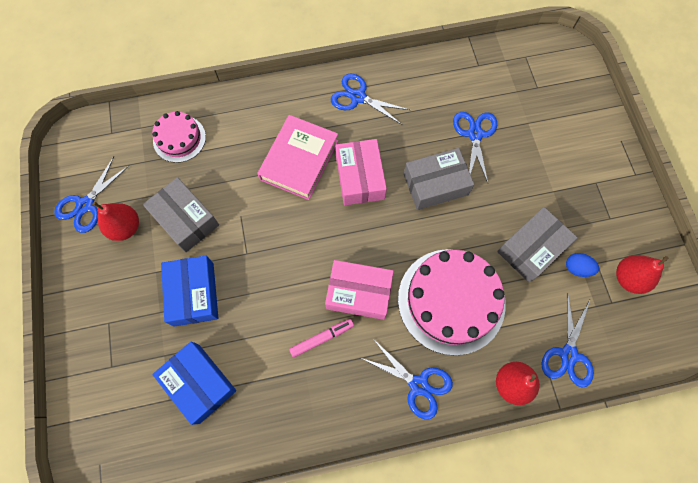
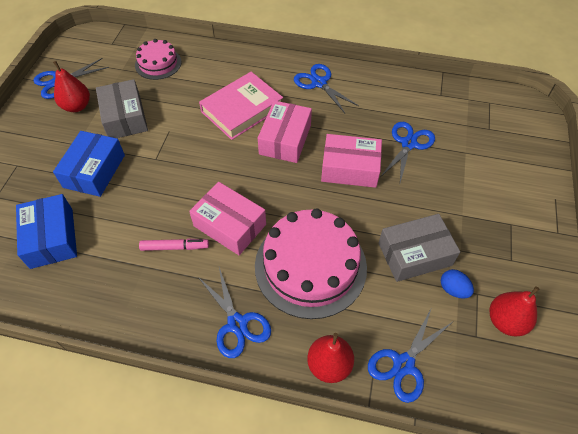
camera: 25 degrees right, 15 degrees down
(435, 184) = (350, 168): grey box -> pink box

